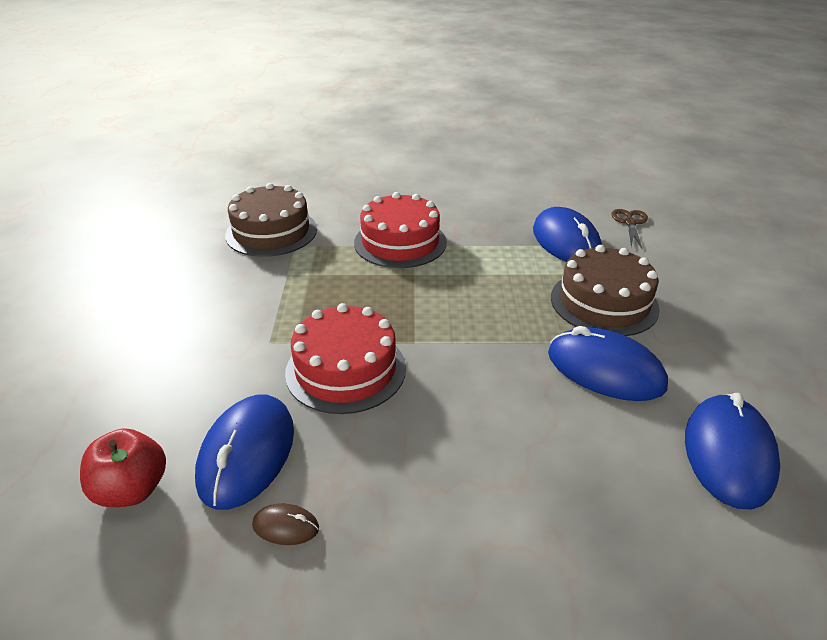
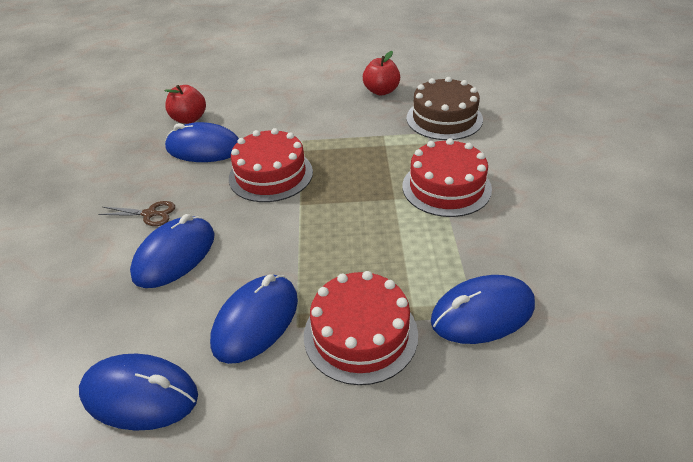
camera: 90 degrees right, 5 degrees up
(178, 270) = (381, 91): none -> red apple
(286, 526) = (150, 168): brown mouse -> none
(510, 455) = (175, 255): none -> blue mouse
(604, 302) = (360, 334): brown cake -> red cake
(630, 223) = (556, 391): brown scissors -> brown scissors (149, 214)

